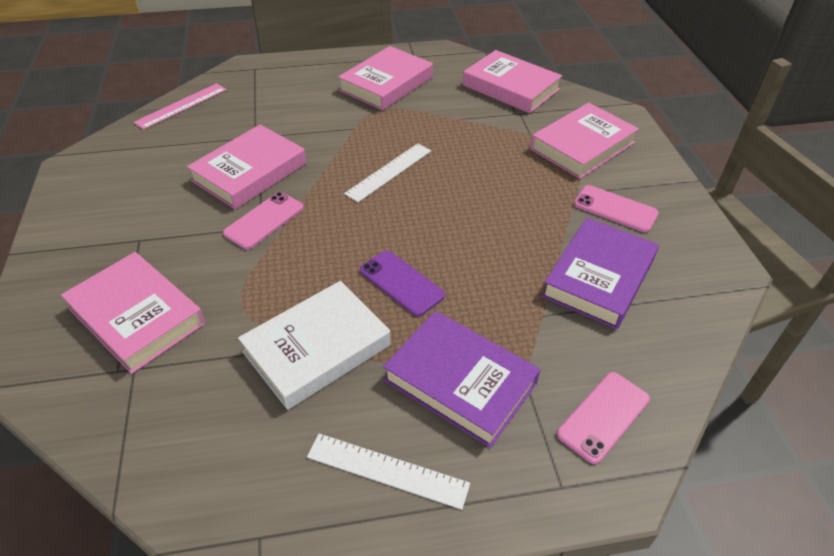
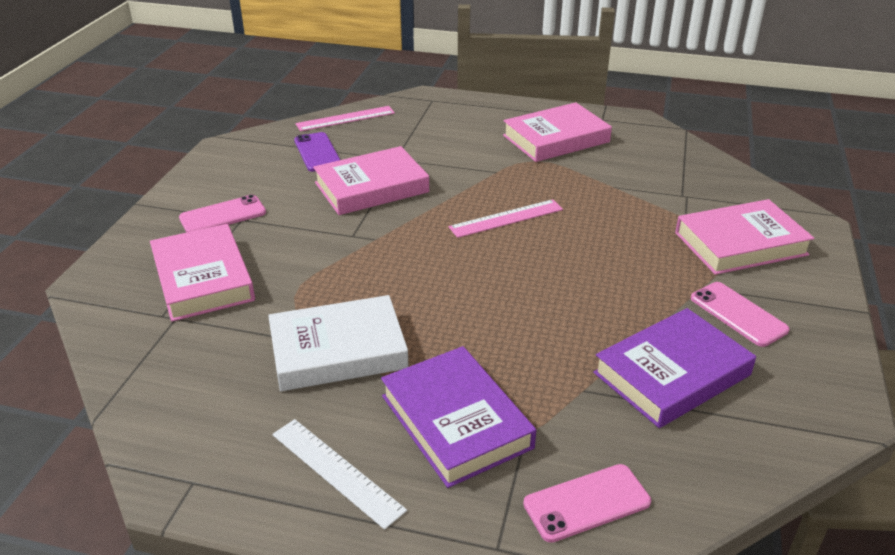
camera: 25 degrees right, 10 degrees down
(264, 220) = (359, 231): pink phone -> pink phone (223, 215)
(389, 172) = (506, 218): white ruler -> pink ruler
(401, 283) = (454, 319): purple phone -> purple phone (317, 152)
(510, 87) = (693, 169): pink book -> none

